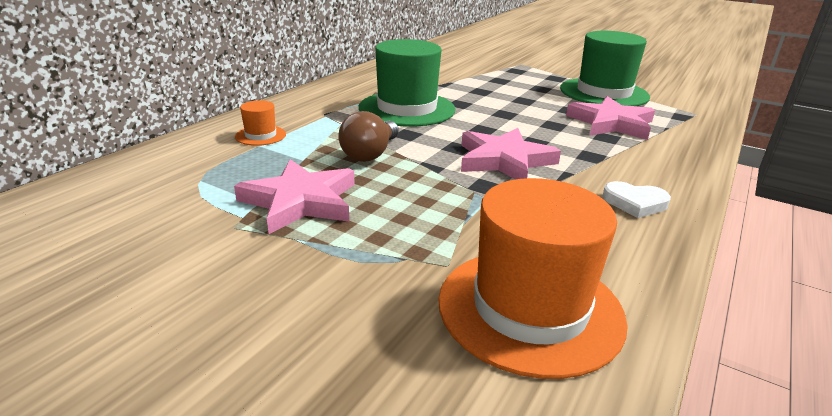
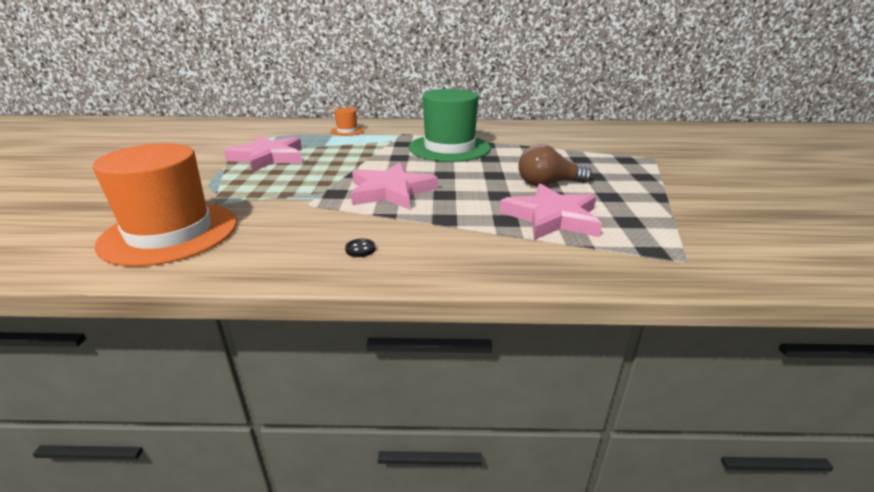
camera: 60 degrees right, 0 degrees up
(370, 154) = (352, 156): brown light bulb -> brown light bulb (548, 184)
(604, 93) = (648, 203): green hat -> none
(635, 203) = (360, 249): white heart -> black button

